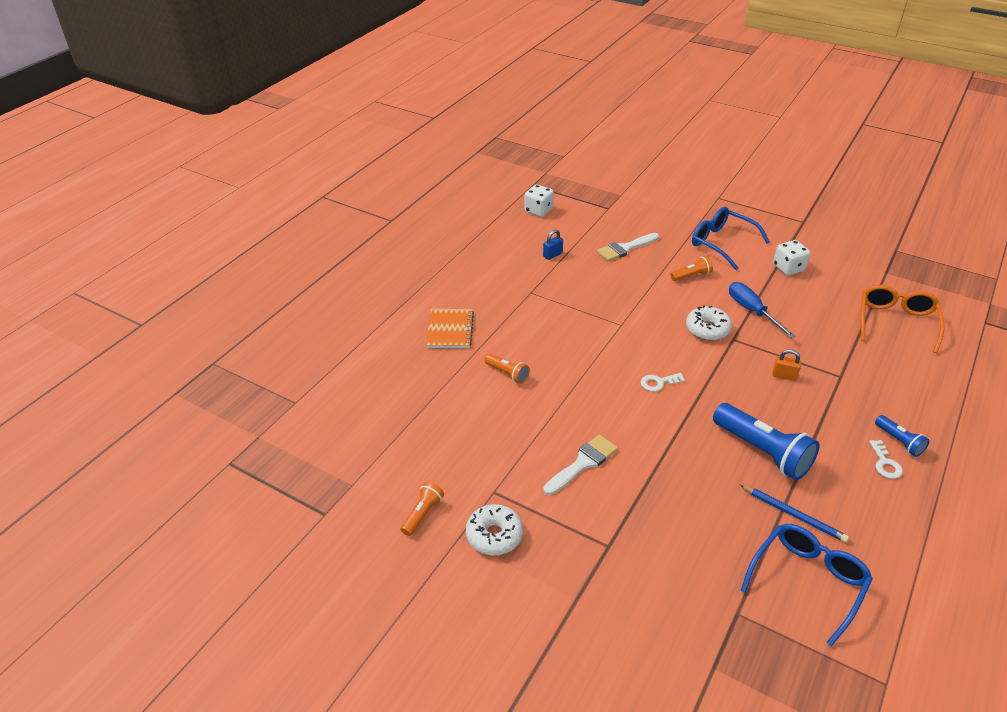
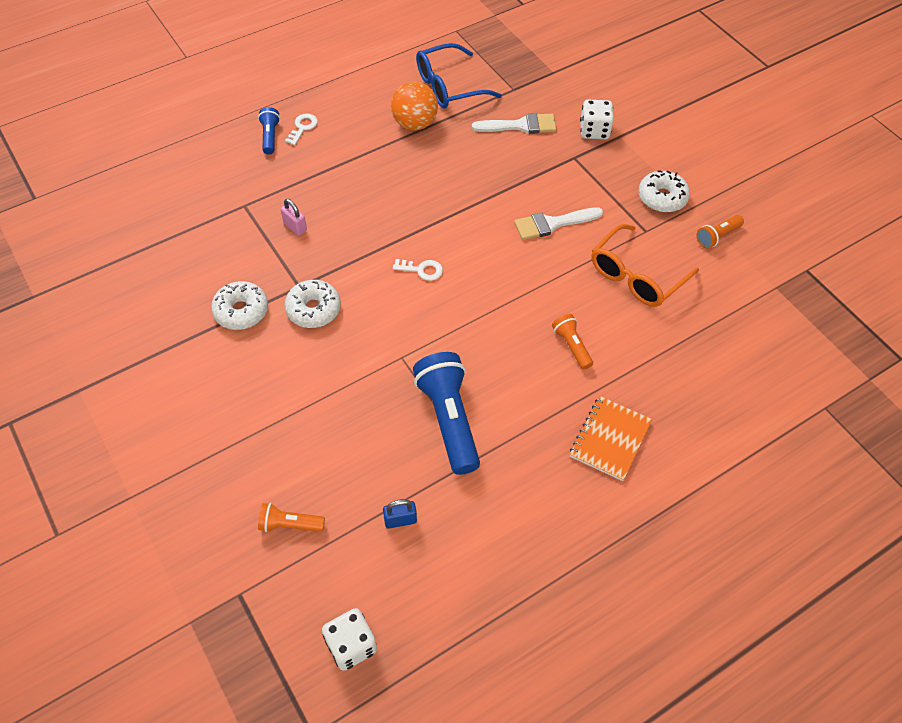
camera: 155 degrees left, 15 degrees up
(625, 248) = (292, 485): white brush -> white brush (520, 125)
(691, 276) = (254, 394): orange flashlight -> orange flashlight (290, 524)
(721, 243) = (158, 433): blue glasses -> none
(752, 311) = (241, 311): blue screwdriver -> white donut
(762, 452) = (389, 173): blue flashlight -> blue flashlight (448, 419)
(784, 376) = (295, 227): orange padlock -> pink padlock
(788, 268) = (129, 352): white dice -> white dice (594, 131)
(794, 515) = (414, 124): blue pencil -> orange ball
(896, 322) = (115, 234): orange glasses -> orange glasses (636, 276)

